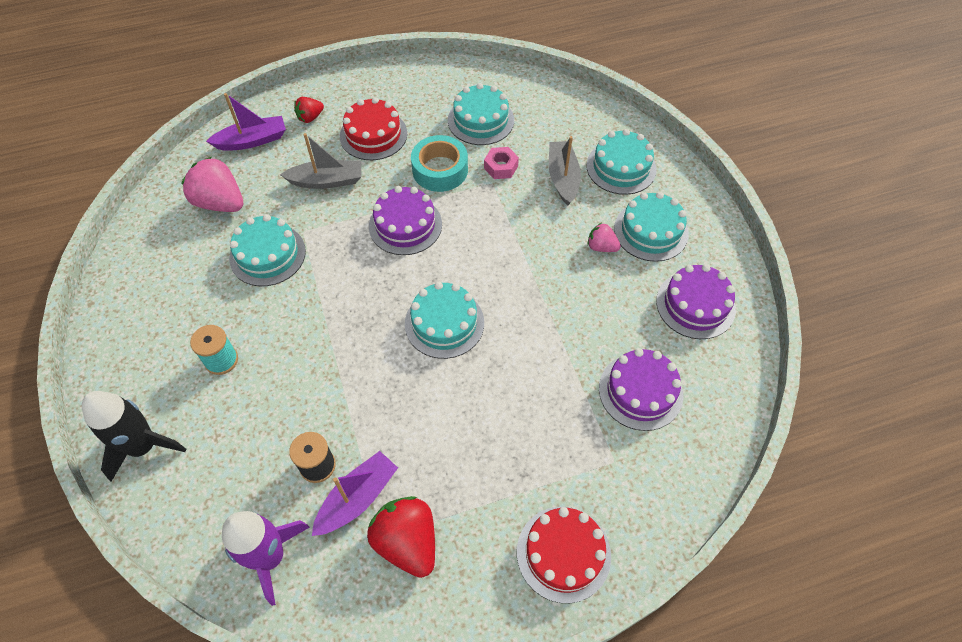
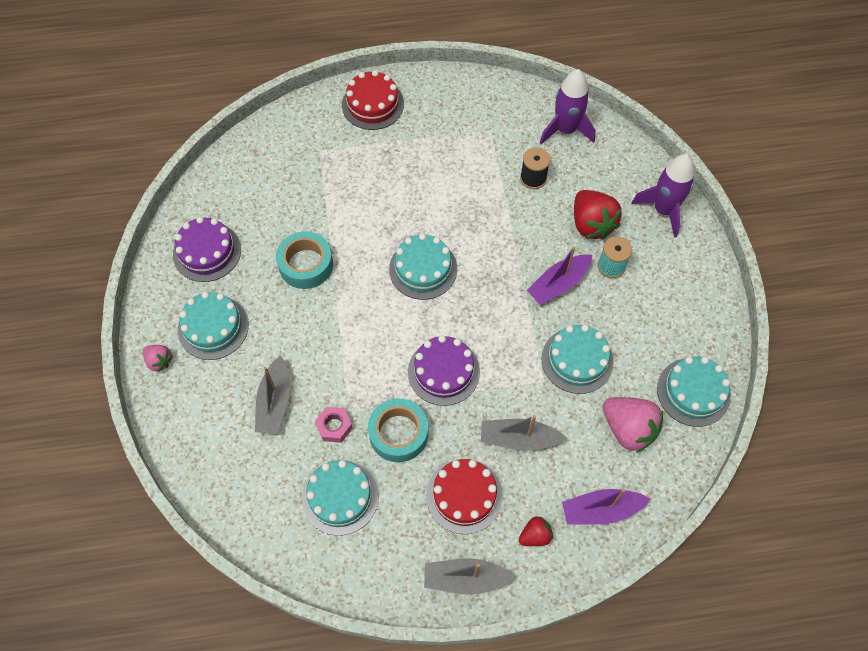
camera: 170 degrees left, 5 degrees up
(143, 446) = (663, 210): black rocket -> purple rocket
(357, 498) = (505, 154): purple boat -> purple boat (558, 284)
(366, 85) = (465, 579): none -> grey boat
(407, 542) = (474, 125): red strawberry -> red strawberry (591, 224)
(579, 308) = (306, 265): none -> turquoise tape
(601, 247) = (265, 318): pink strawberry -> pink strawberry (159, 361)
(621, 167) = (211, 405): turquoise cake -> turquoise cake (693, 392)
(640, 391) = (282, 192): purple cake -> none

